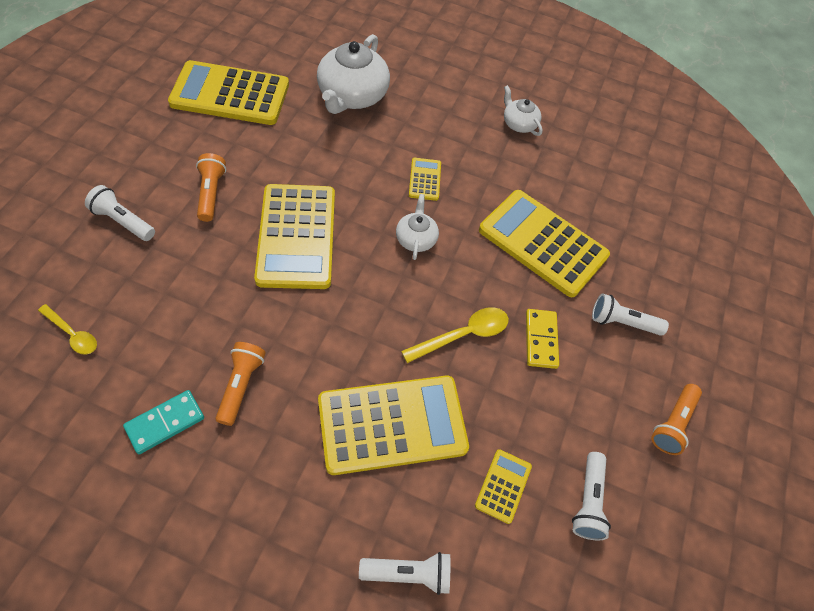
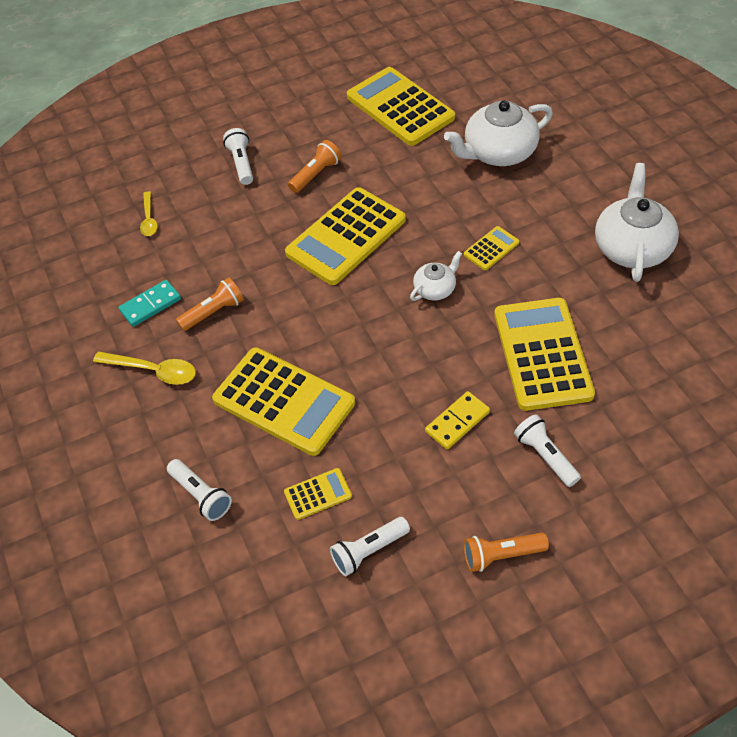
camera: 55 degrees right, 5 degrees down
(165, 422) = (150, 305): turquoise domino -> turquoise domino turned 45 degrees counterclockwise
(463, 335) = (398, 378): yellow spoon -> yellow spoon (153, 371)
(518, 123) = (632, 247): white teapot -> white teapot, size x1.92

